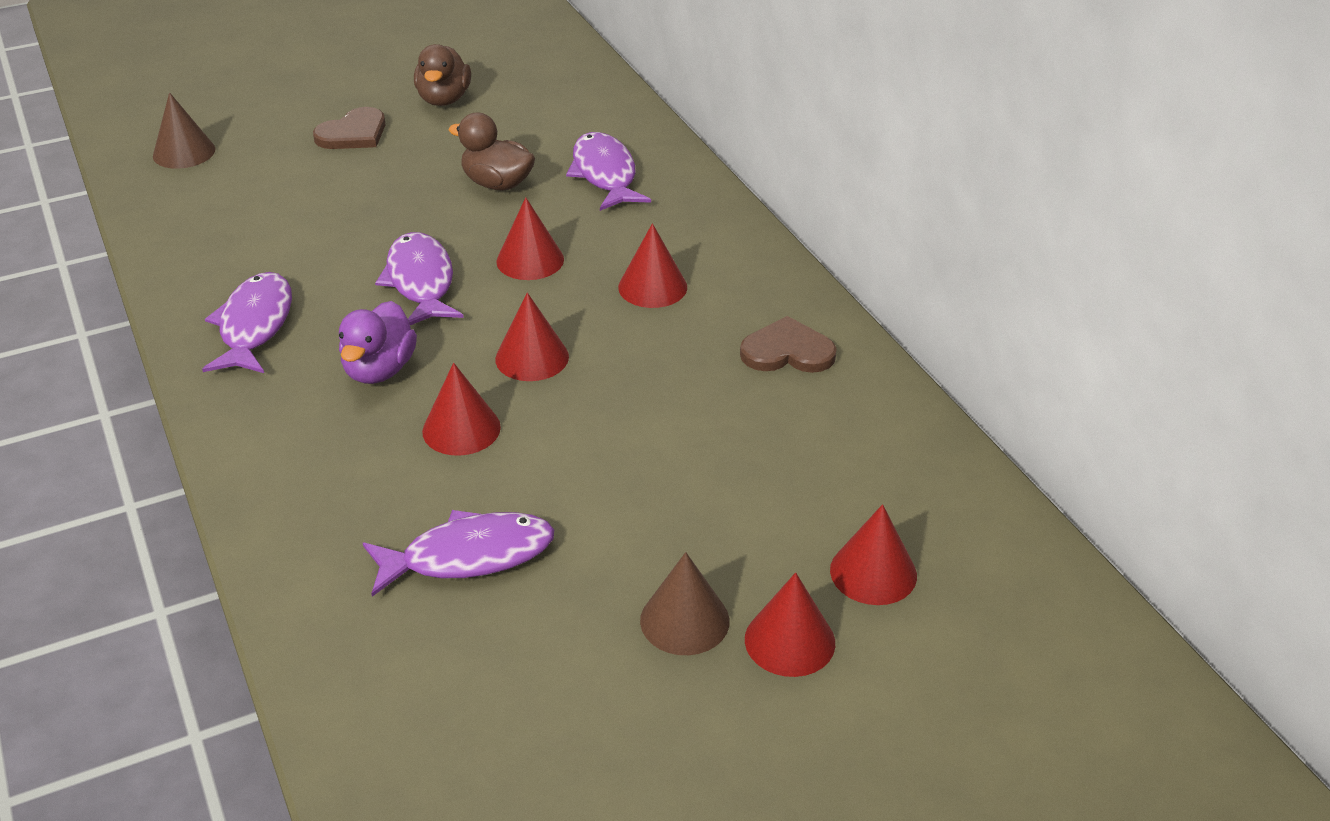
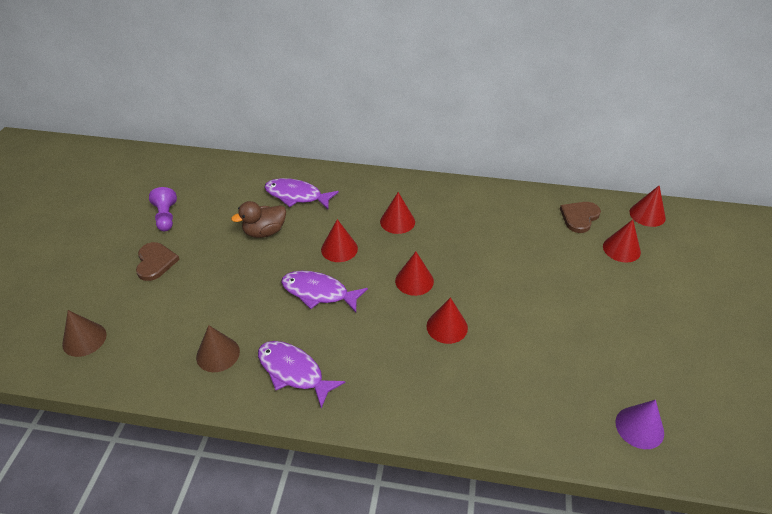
camera: 55 degrees left, 5 degrees up
(379, 370) = (377, 337): purple duck -> none
(416, 731) = (639, 427): none -> purple cone
(444, 99) = (166, 217): brown duck -> purple pawn
(469, 556) = (538, 362): purple fish -> none
(684, 620) = (618, 312): brown cone -> brown cone (218, 354)
(787, 351) = (475, 206): brown heart -> brown heart (579, 217)
(789, 641) = (646, 288): red cone -> red cone (647, 214)

